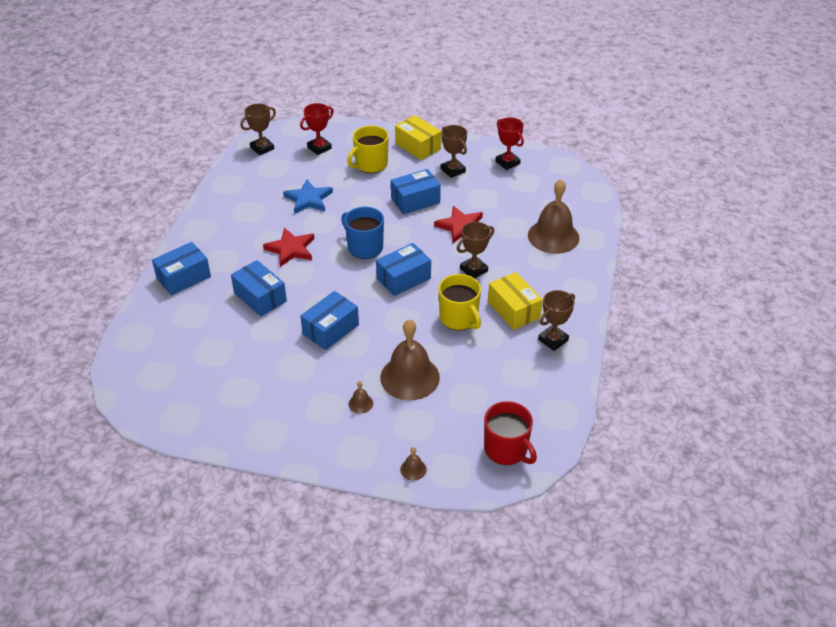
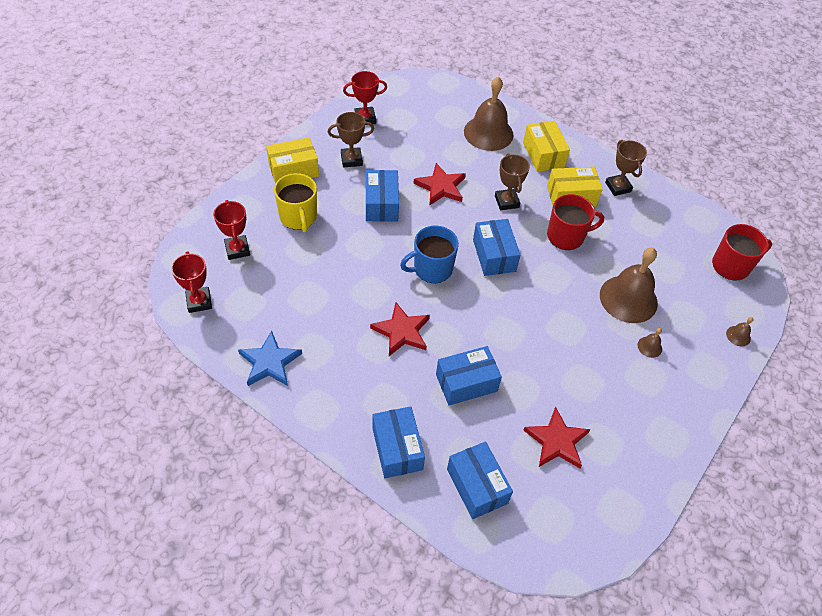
camera: 70 degrees left, 10 degrees up
(229, 363) = (557, 441): none -> red star
(262, 148) = (199, 302): brown trophy -> red trophy
(308, 199) = (325, 289): blue star -> blue star (270, 362)
(331, 329) = (541, 337): blue box -> blue box (477, 486)
(459, 318) = (566, 236): yellow mug -> red mug
(554, 278) = (543, 155): none -> yellow box

